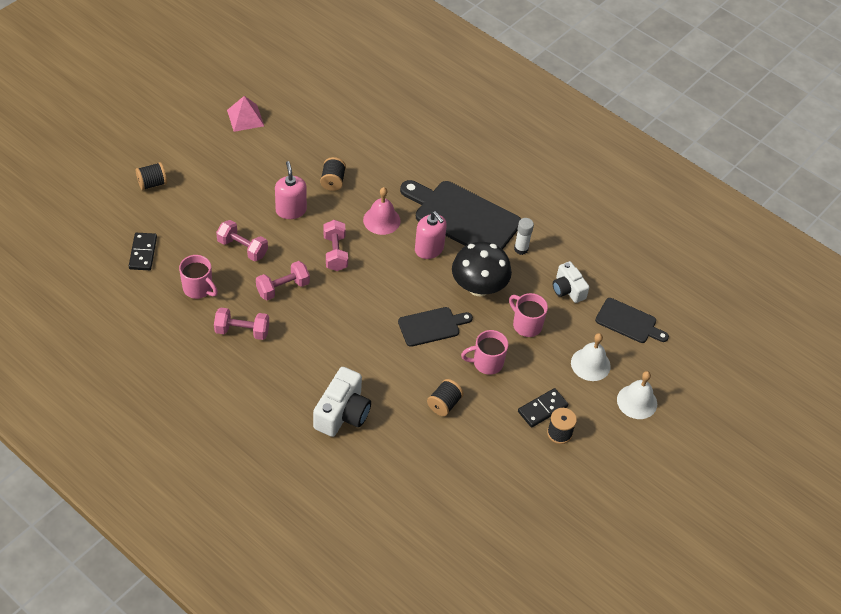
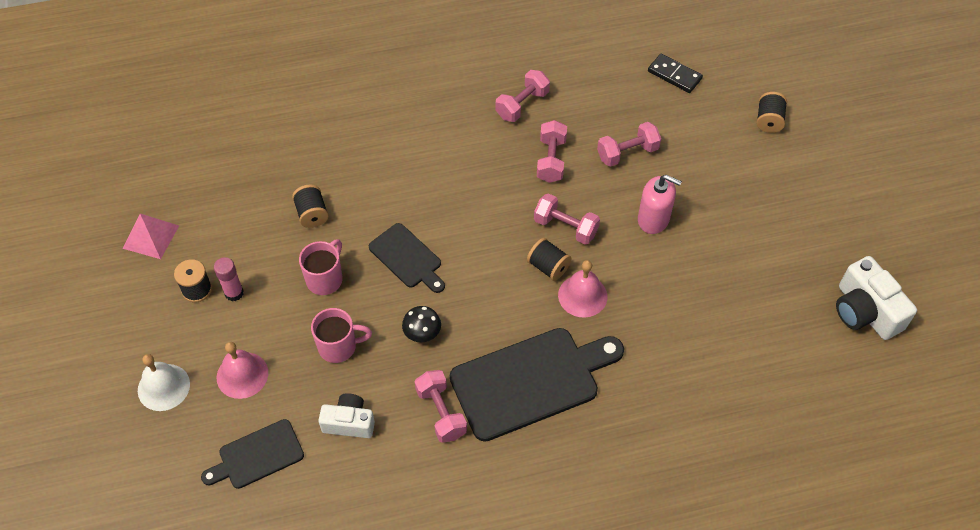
camera: 130 degrees right, 5 degrees up
(198, 288) = (598, 96): pink mug -> none
(245, 118) = (829, 248): pink pyramid -> pink pyramid (151, 236)
(333, 181) = (673, 280): black spool -> black spool (548, 267)
(342, 413) = (371, 132): white camera -> white camera (865, 311)
(429, 249) = (508, 317): pink soap dispenser -> none
(431, 326) = (407, 258): black cutting board -> black cutting board turned 60 degrees counterclockwise
(479, 287) = (422, 333): black mushroom -> black mushroom, size x0.50
(521, 249) = (441, 413): white glue stick -> pink dumbbell
(542, 409) = (234, 293): black domino -> pink glue stick
(590, 364) = (242, 375): white bell -> pink bell

